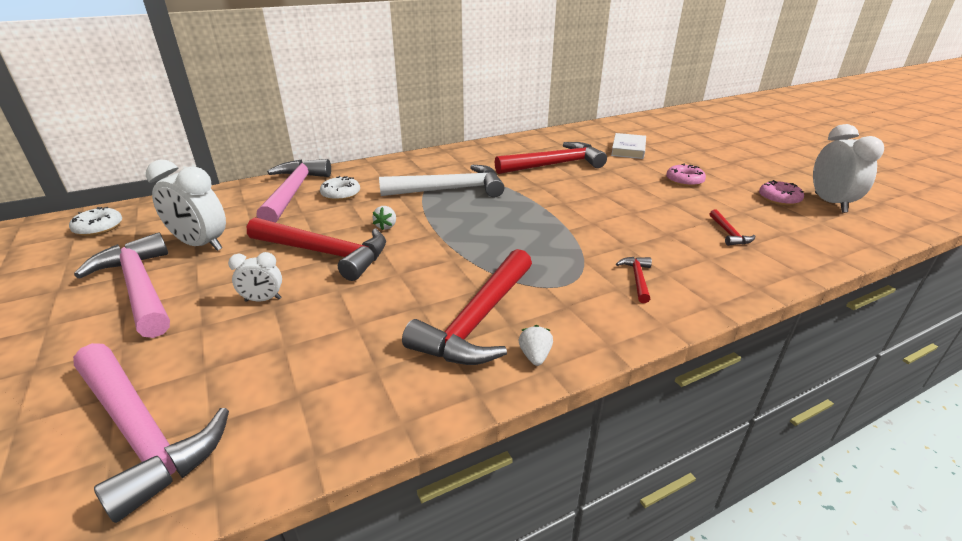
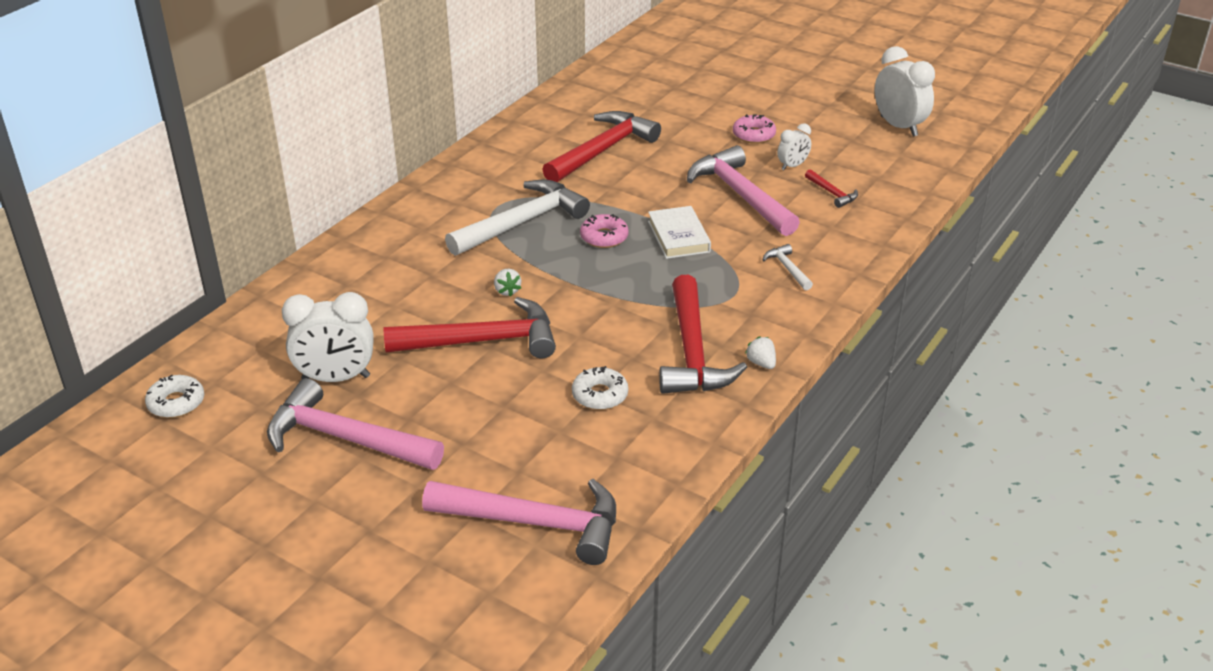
camera: 30 degrees left, 5 degrees up
(263, 300) = (486, 404): white clock -> white clock (792, 166)
(293, 192) = (343, 283): pink hammer -> pink hammer (740, 195)
(341, 194) = (404, 268): white donut -> white donut (600, 395)
(628, 149) = (664, 101): white book -> white book (678, 237)
(637, 279) = (787, 268): red hammer -> white hammer
(779, 199) = (853, 134): pink donut -> pink donut (604, 237)

